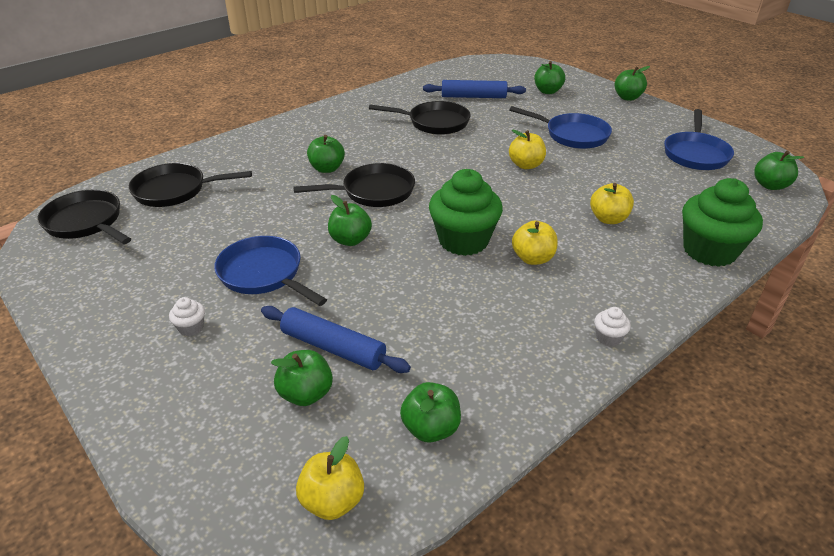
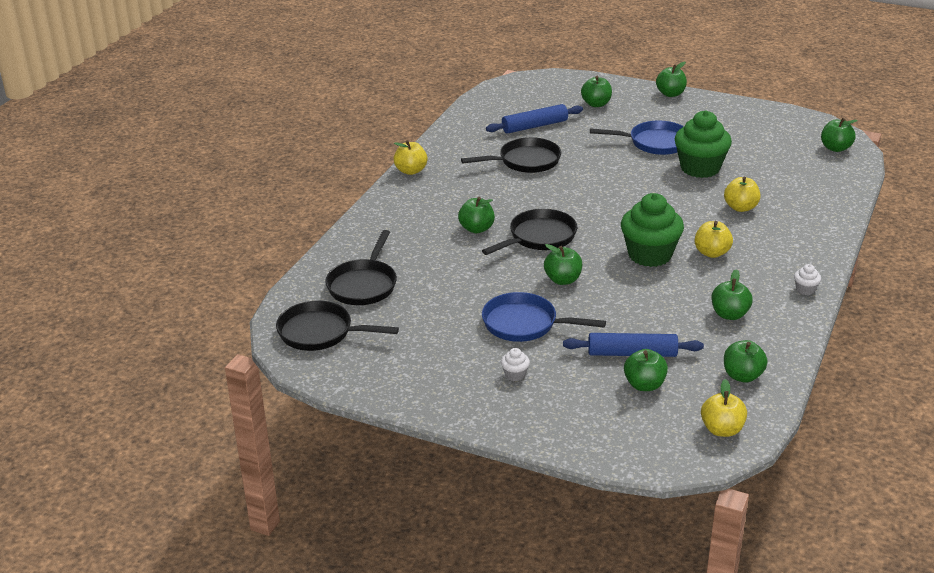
camera: 25 degrees left, 5 degrees down
(175, 190) = (363, 285): black pan -> black pan turned 45 degrees counterclockwise
(488, 338) = (729, 314): none -> green apple
(526, 165) = (641, 180): yellow apple -> yellow apple (411, 171)
(695, 154) = (764, 135): blue pan -> none
(709, 251) = (827, 211): green cupcake -> green cupcake (700, 168)

